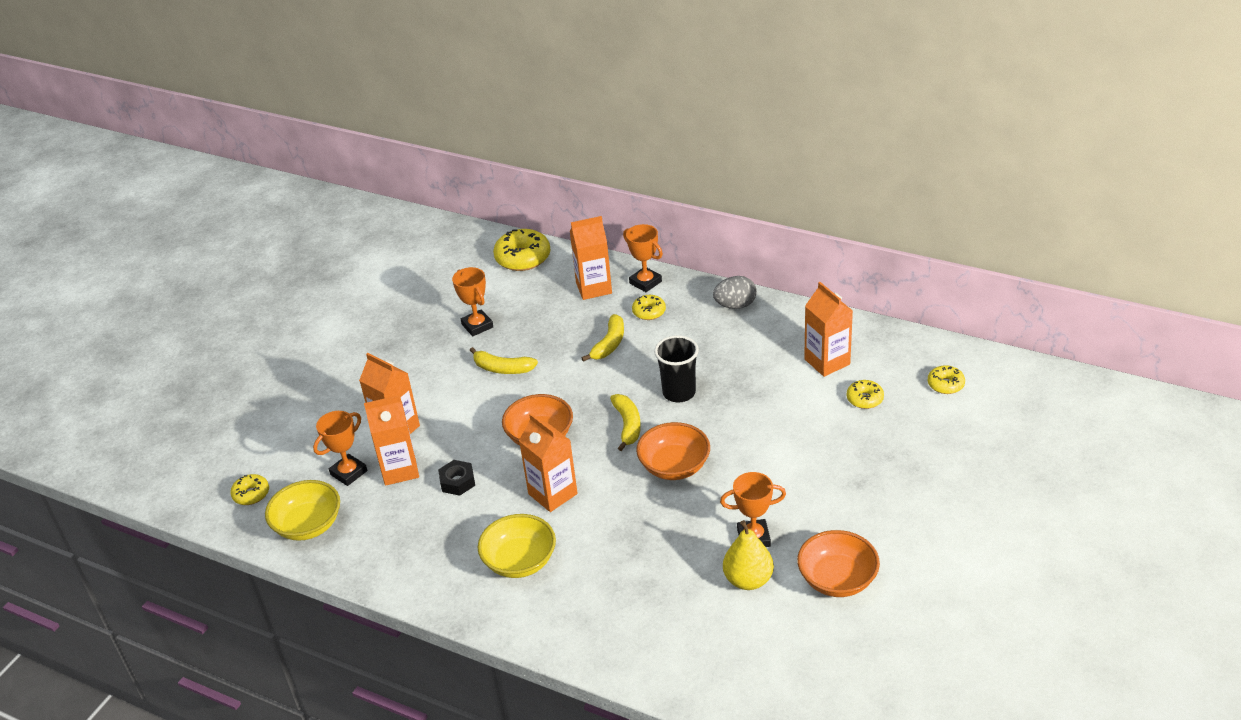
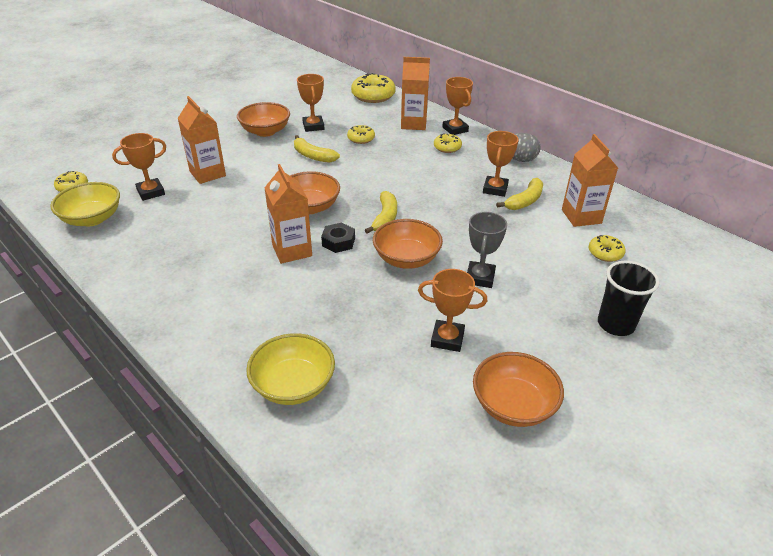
camera: 15 degrees right, 0 degrees up
(400, 470) = (188, 200): orange carton -> none
(424, 350) = (265, 131): none -> orange bowl
(457, 482) = (224, 220): black nut -> black nut (338, 242)
(520, 561) = (229, 294): yellow bowl -> yellow bowl (293, 385)
(609, 344) = (404, 160): yellow banana -> yellow banana (525, 201)
(679, 393) = (441, 206): black cup -> black cup (615, 324)
(726, 353) = (495, 189): none -> orange trophy
(748, 580) = (422, 376): yellow pear -> none
(756, 464) = (480, 277): none -> grey trophy
(945, 384) = (688, 262): yellow donut -> yellow donut (361, 139)

